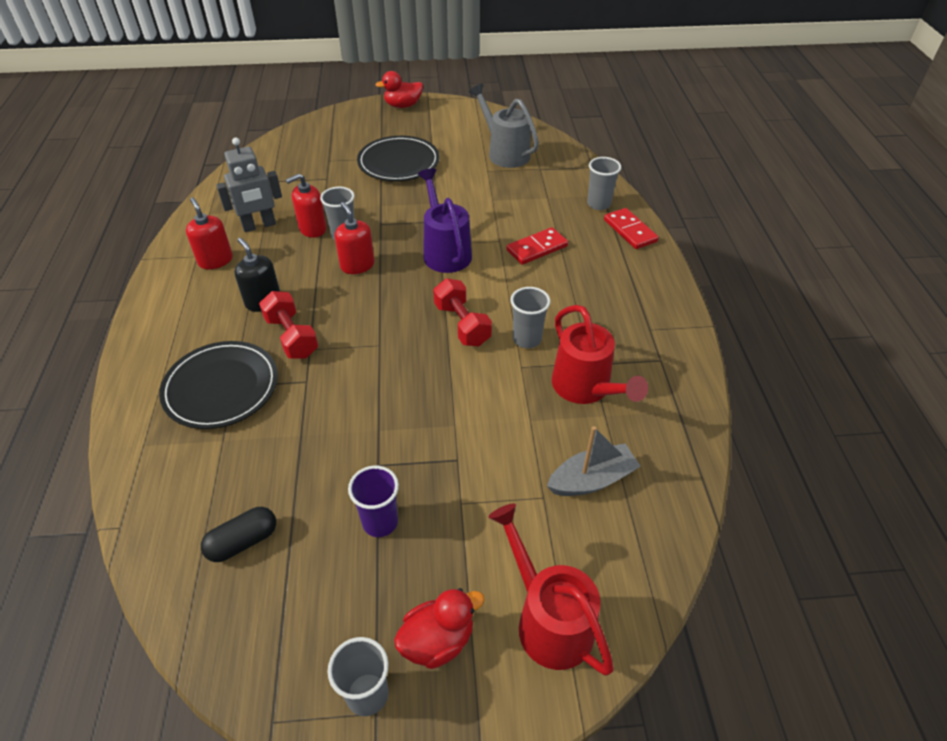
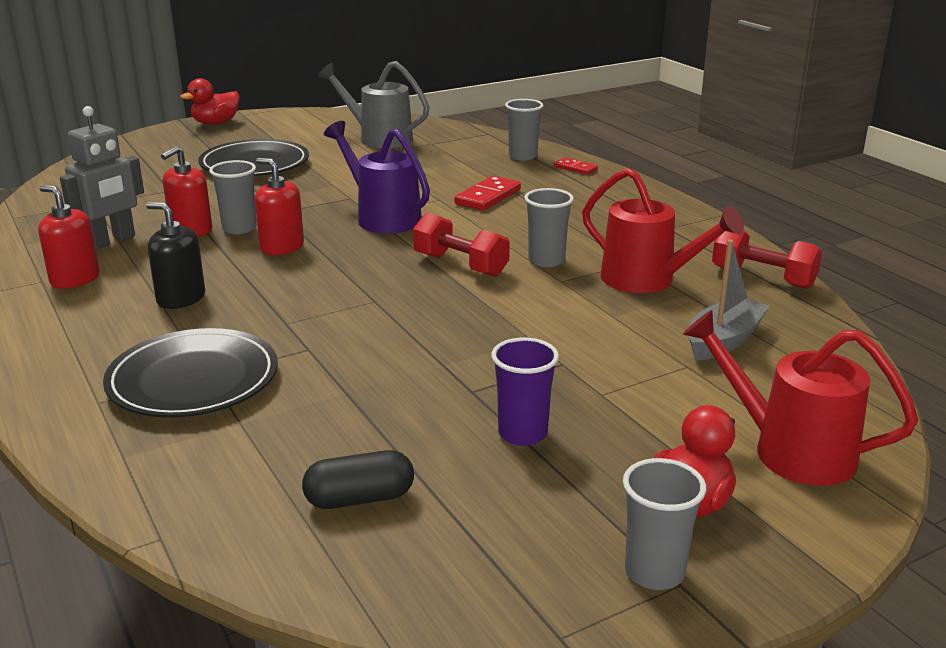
camera: 25 degrees left, 20 degrees down
(243, 541) = (359, 498): black capsule -> black capsule turned 45 degrees clockwise
(292, 337) = (251, 318): red dumbbell -> red dumbbell (763, 278)
(630, 231) = (575, 168): red domino -> red domino, size x0.60

